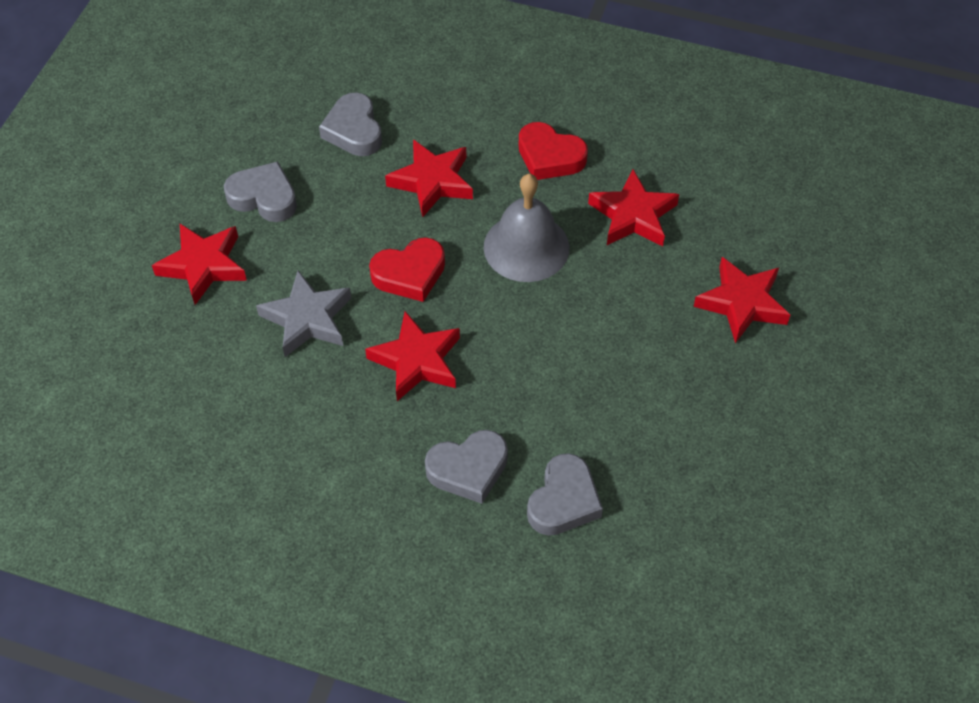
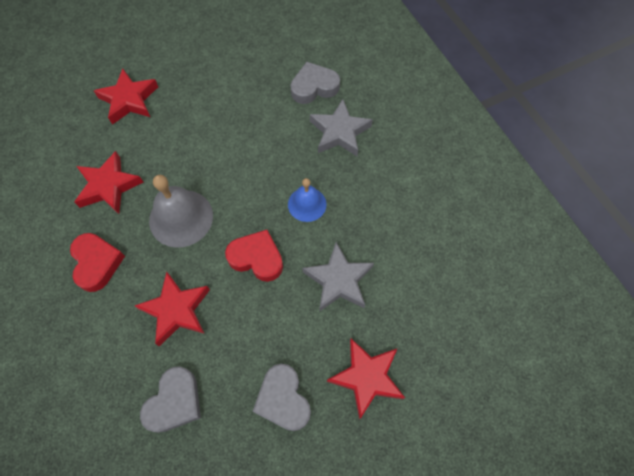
camera: 135 degrees left, 10 degrees up
(416, 360) = (307, 204): red star -> blue bell
(468, 469) = (339, 132): grey heart -> grey star

